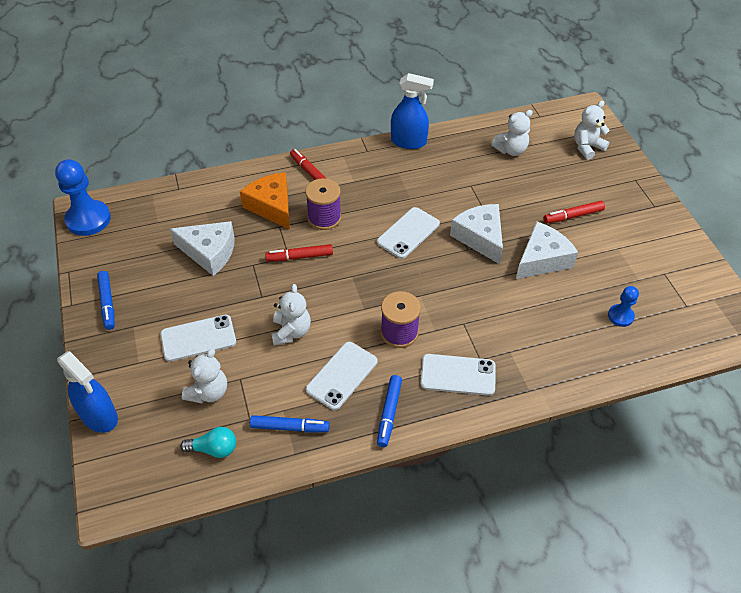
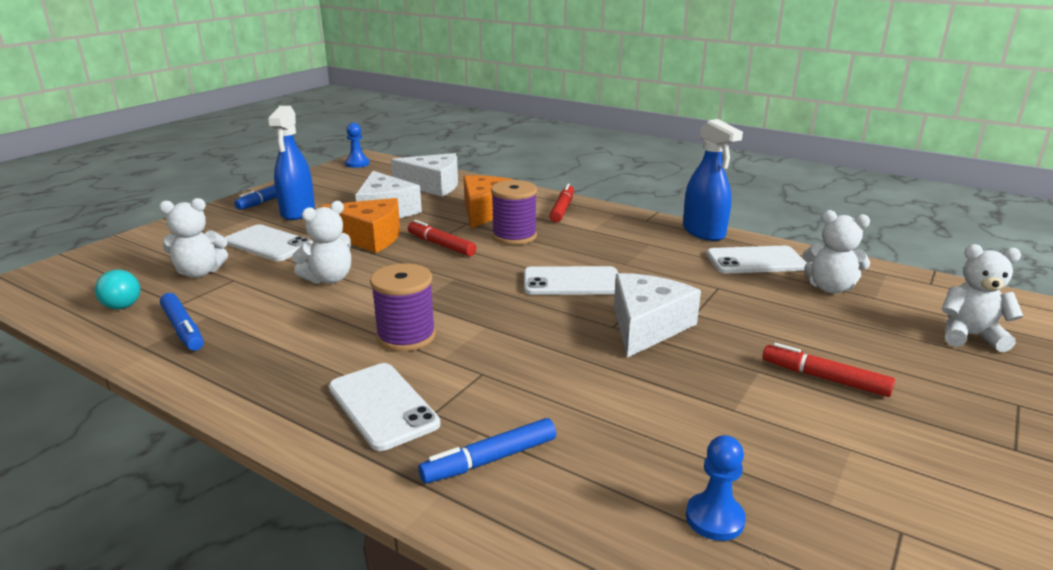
camera: 50 degrees right, 25 degrees down
(88, 219) = (357, 164): blue pawn -> blue pawn, size x0.53
(99, 416) = (127, 242): blue spray bottle -> blue spray bottle (298, 212)
(247, 283) = (369, 237): none -> orange cheese
(342, 375) = (294, 328): white phone -> white phone (755, 261)
(389, 413) = (260, 381): blue marker -> blue marker (490, 460)
(542, 259) = (695, 387): white cheese -> white cheese (433, 185)

